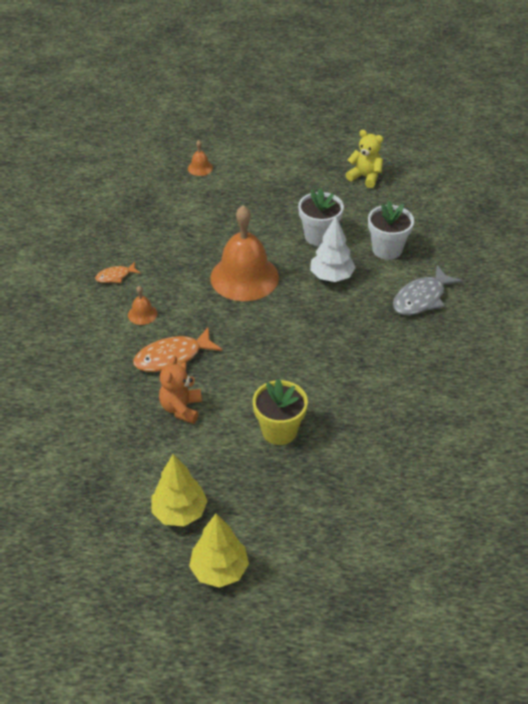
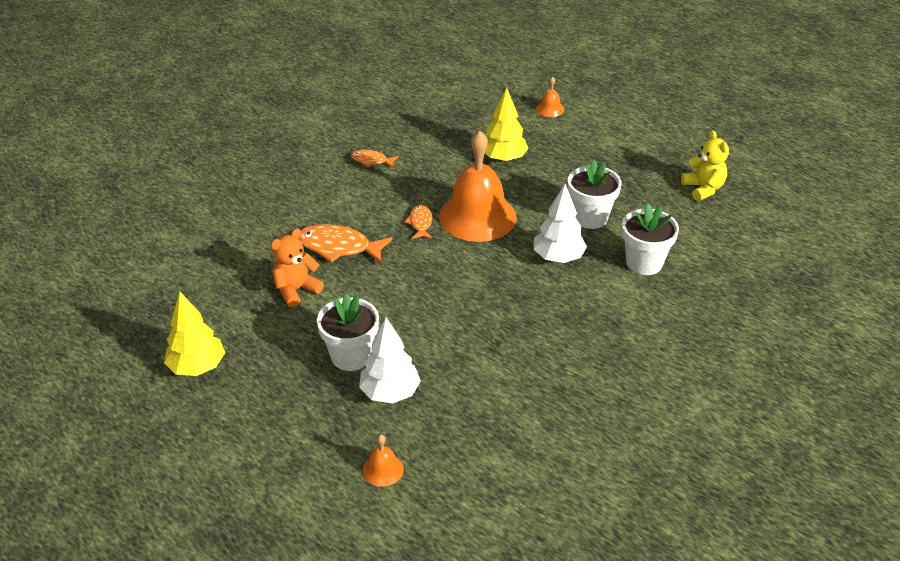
camera: 40 degrees right, 5 degrees down
(142, 314) = (356, 201): orange bell -> orange bell (383, 469)
(210, 304) = (420, 223): none -> orange fish
(219, 570) = (171, 430): yellow tree -> yellow tree (503, 159)
(279, 431) = (351, 356): yellow flower pot -> white flower pot
(335, 438) = (390, 393): none -> white tree
(421, 298) = (624, 324): grey fish -> none

